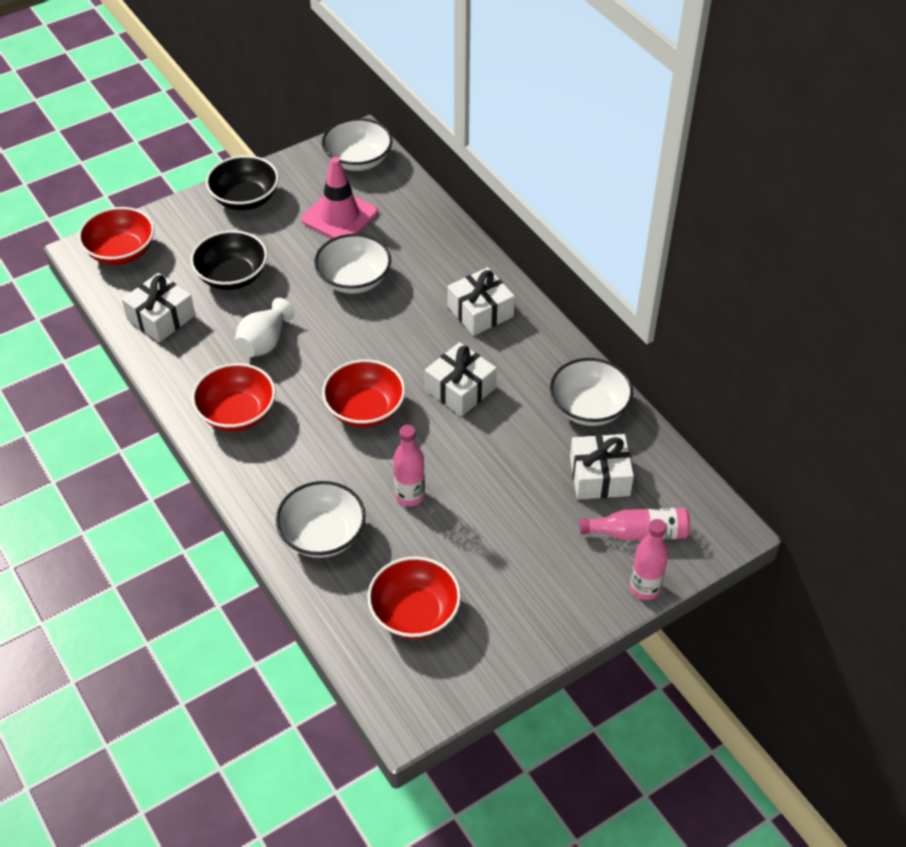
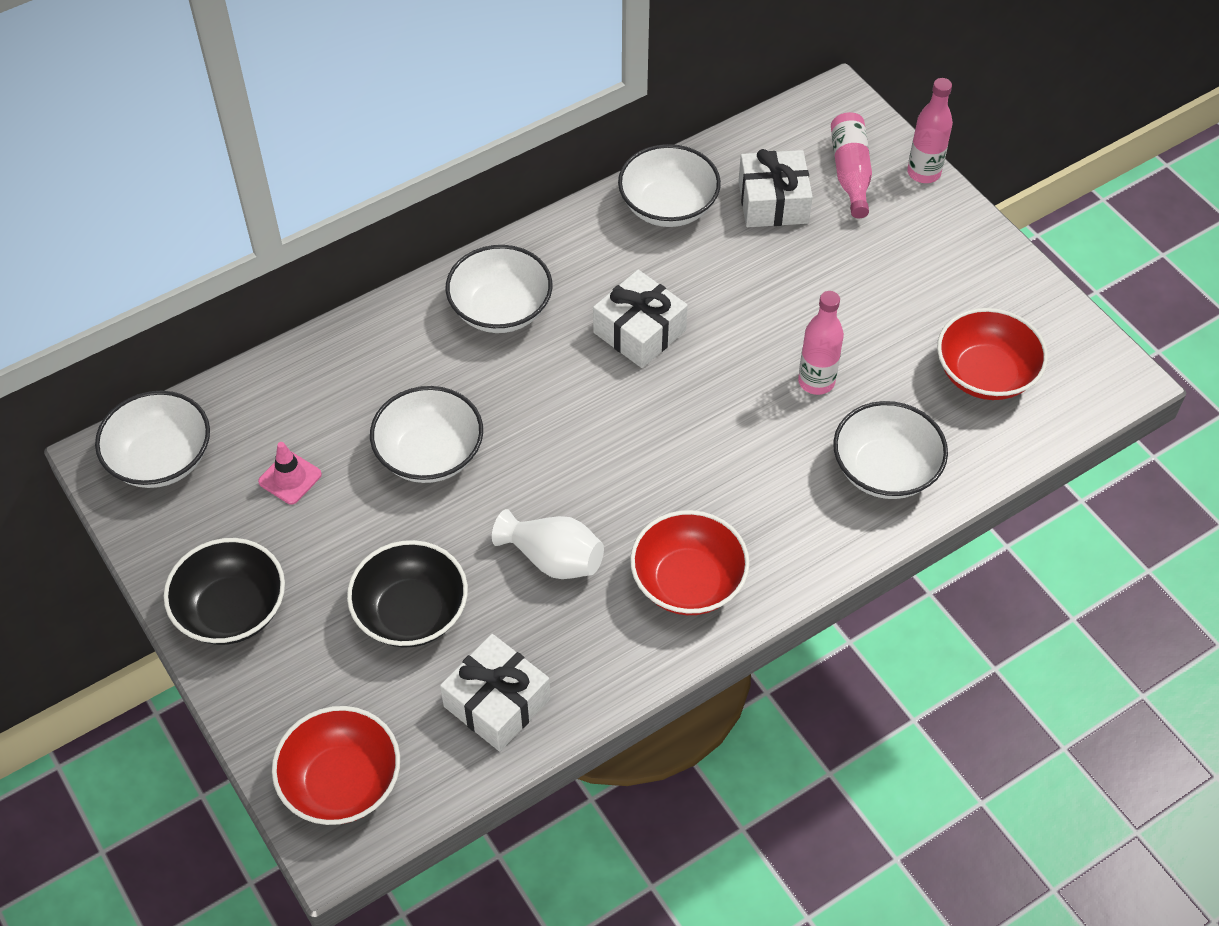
camera: 90 degrees left, 5 degrees up
(339, 216) = (290, 478): pink traffic cone -> pink traffic cone, size x0.53
(365, 409) = (677, 432): red bowl -> none
(480, 311) = (500, 309): white gift -> white bowl

